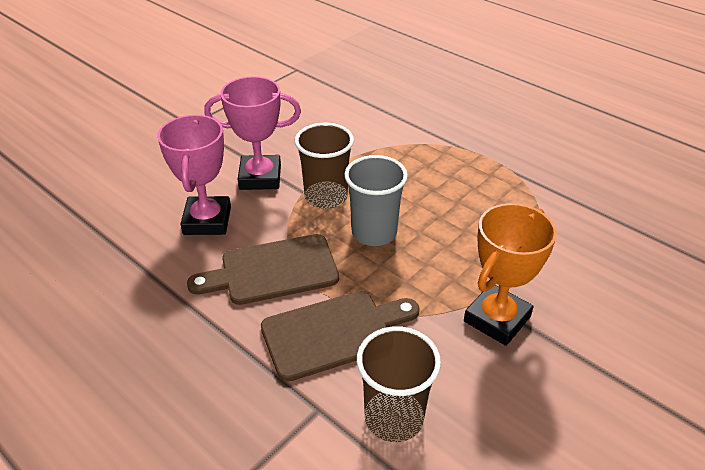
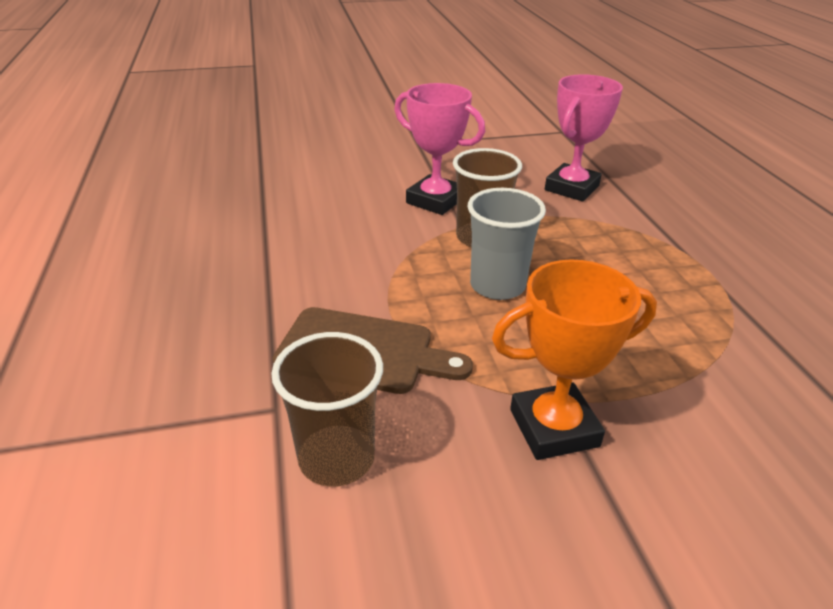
camera: 35 degrees right, 5 degrees down
(207, 221) = (353, 215): pink trophy -> pink trophy (571, 188)
(273, 270) = (365, 275): brown cutting board -> none

